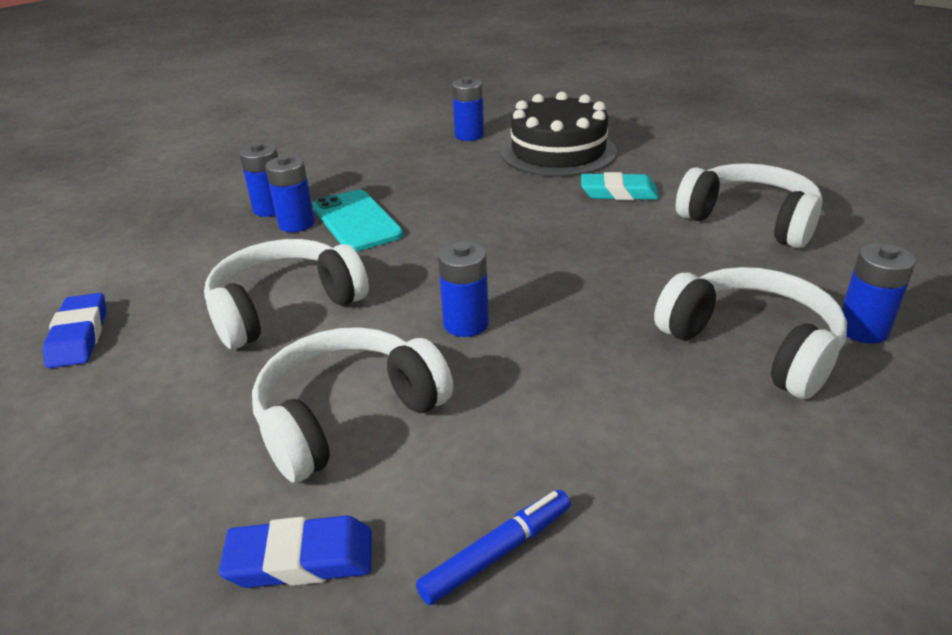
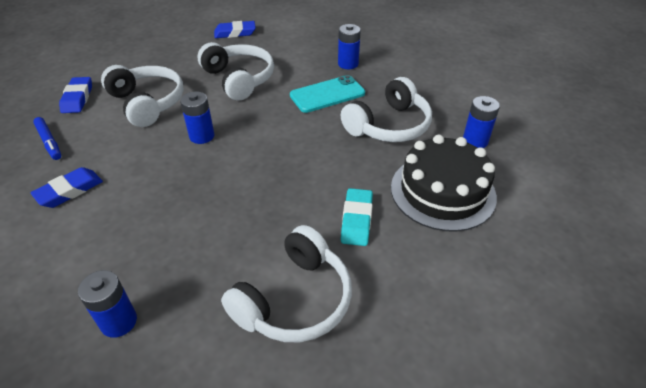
camera: 90 degrees right, 10 degrees up
(296, 224) = (327, 74): blue battery -> none
(649, 457) = (69, 191): none -> blue eraser
(751, 345) = (130, 252): white headphones -> white headphones (388, 125)

